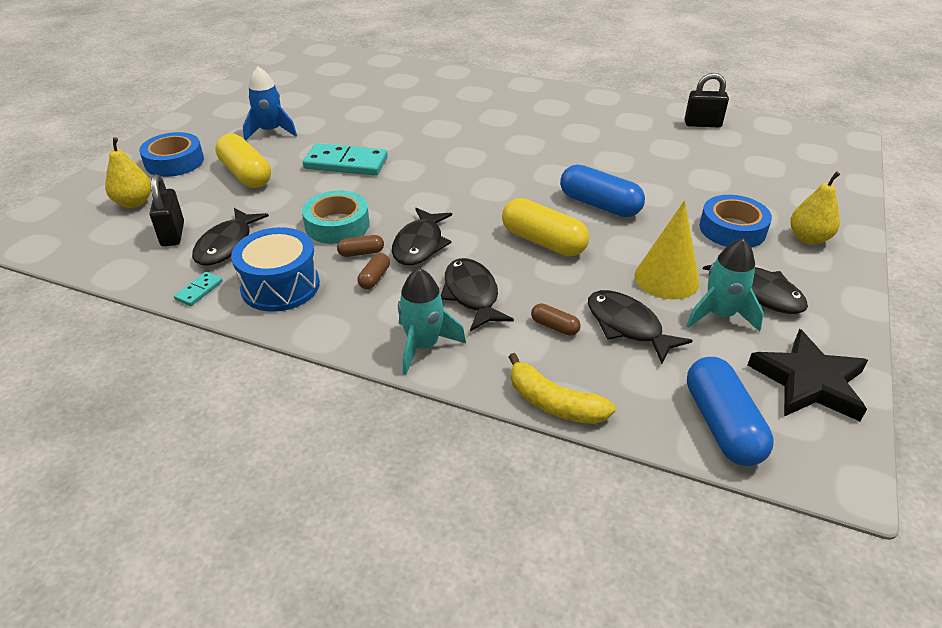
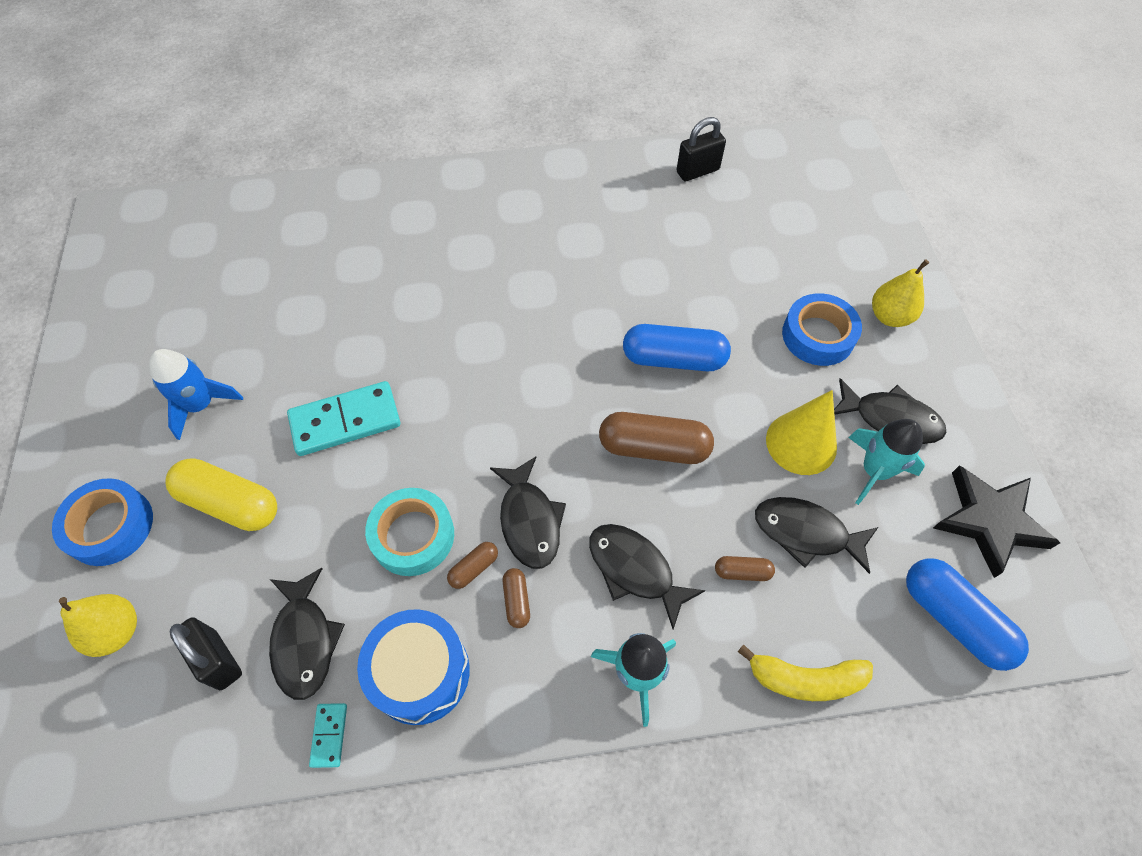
camera: 30 degrees left, 20 degrees up
(543, 242) = (654, 447): yellow capsule -> brown capsule

